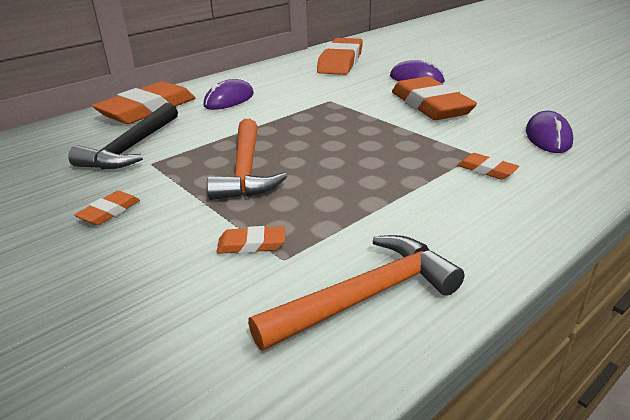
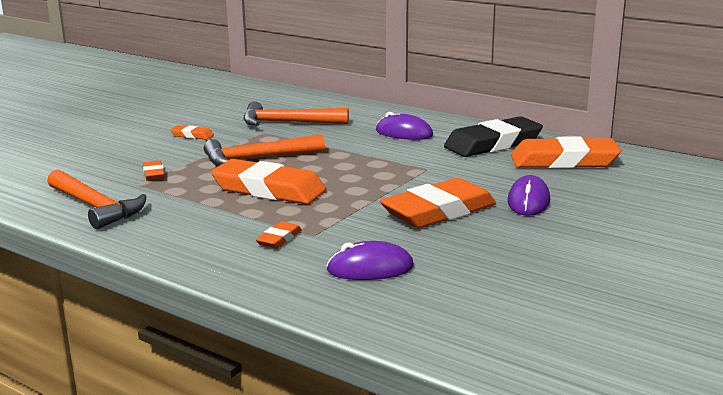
camera: 75 degrees right, 10 degrees down
(131, 148) = (288, 123): black hammer -> orange hammer
(148, 109) = (365, 113): orange eraser -> orange eraser (268, 190)
(286, 75) = (493, 144): none -> black eraser

